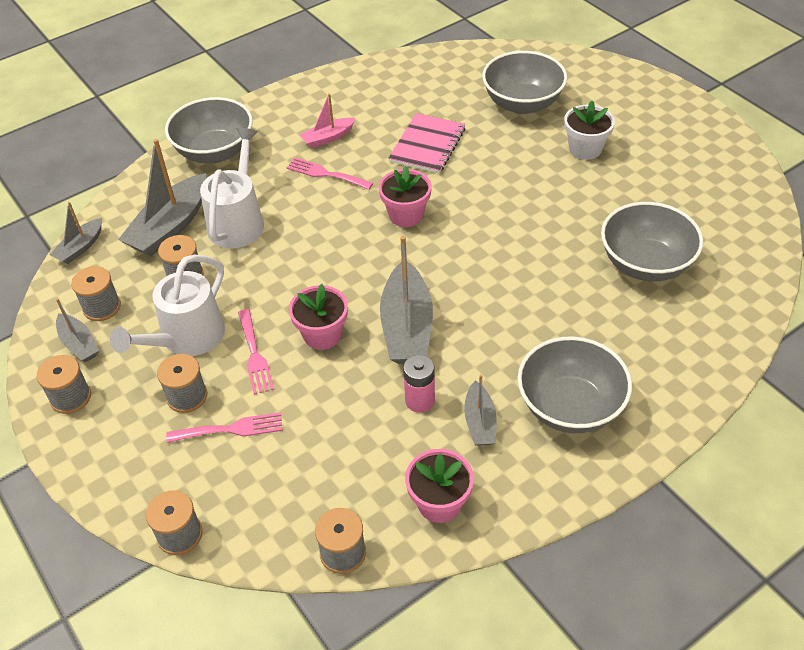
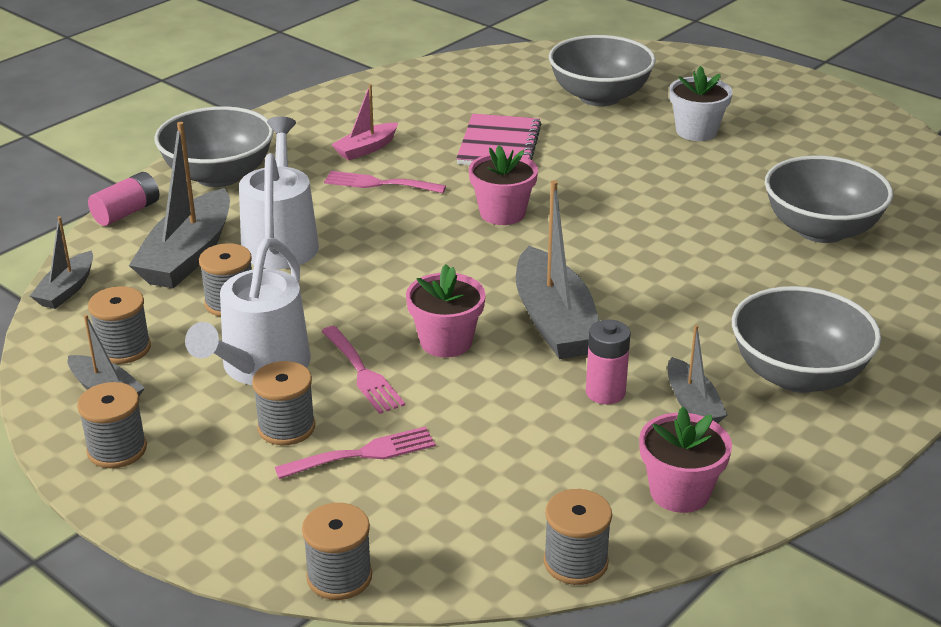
camera: 15 degrees left, 15 degrees down
(141, 180) = (127, 212): none -> pink battery

